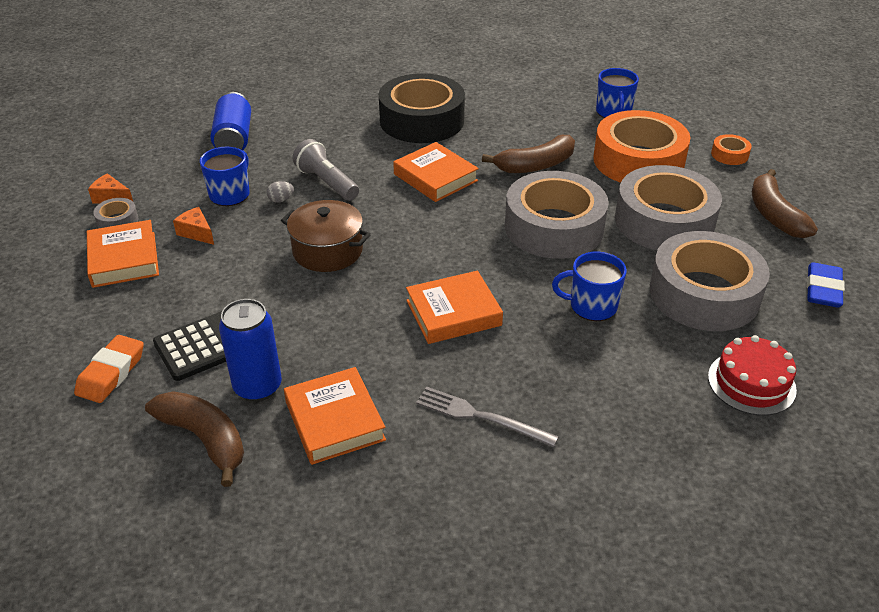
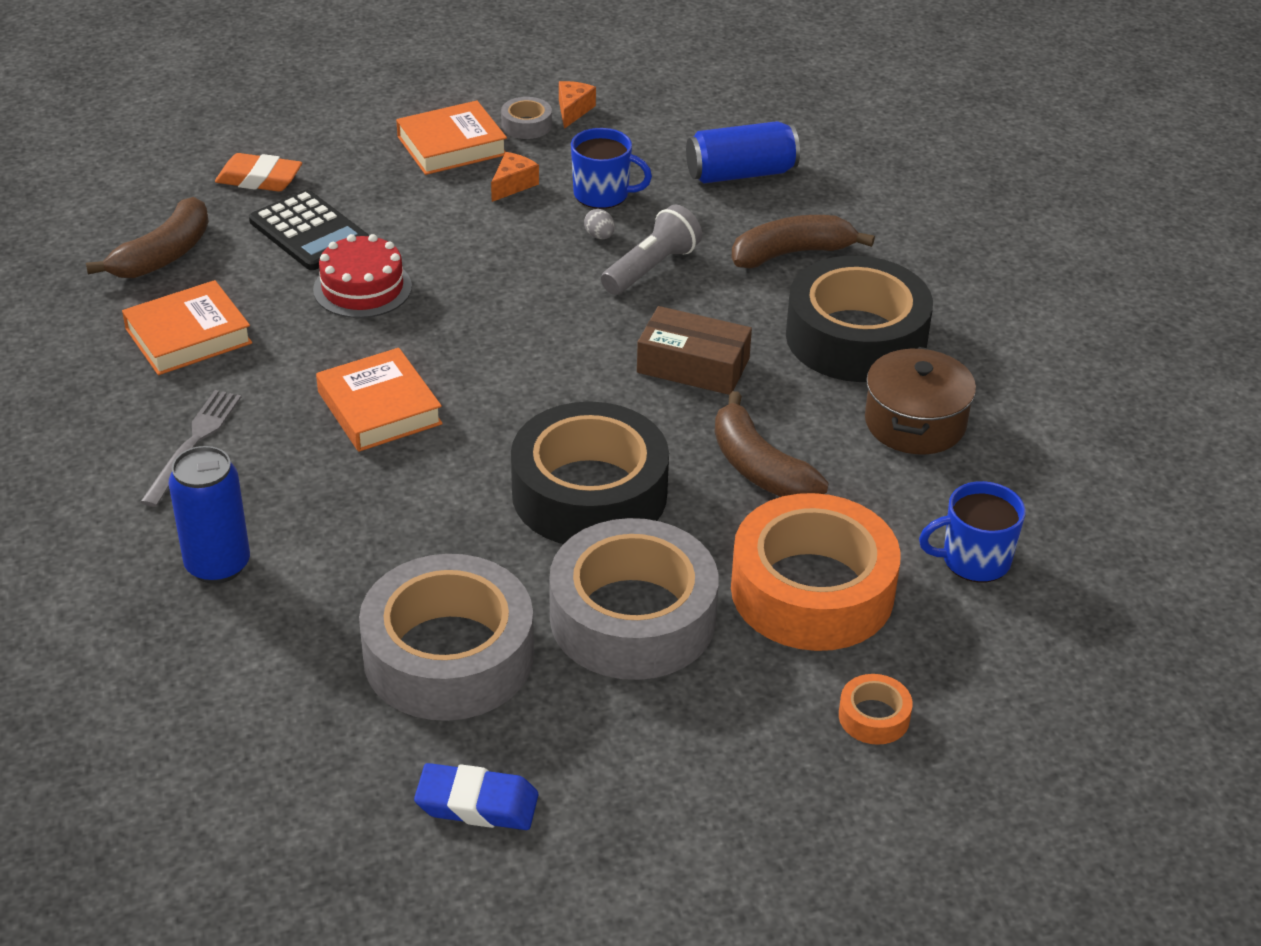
camera: 80 degrees right, 0 degrees up
(258, 387) = (240, 276): blue can -> blue can (218, 565)
(327, 251) = (494, 290): brown pot -> brown pot (915, 423)
(435, 177) = (693, 365): orange book -> brown box
(554, 227) = (589, 493): grey tape -> black tape
(592, 306) = (407, 535): blue mug -> none
(751, 383) = (255, 694): red cake -> red cake (362, 288)
(774, 215) = (684, 763): brown banana -> brown banana (791, 253)

